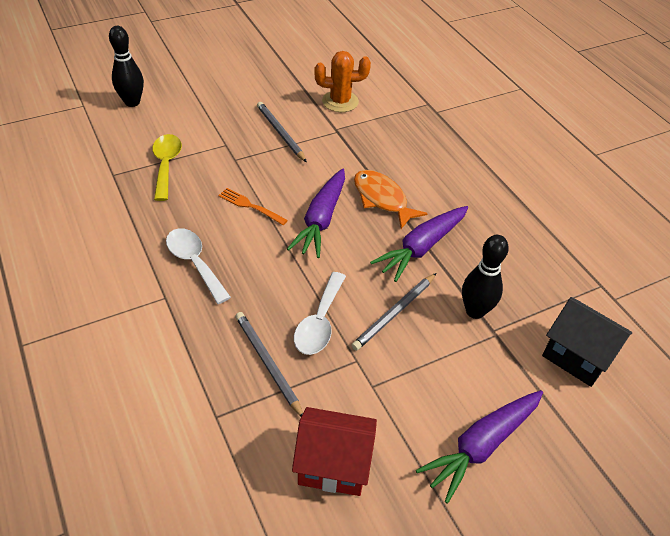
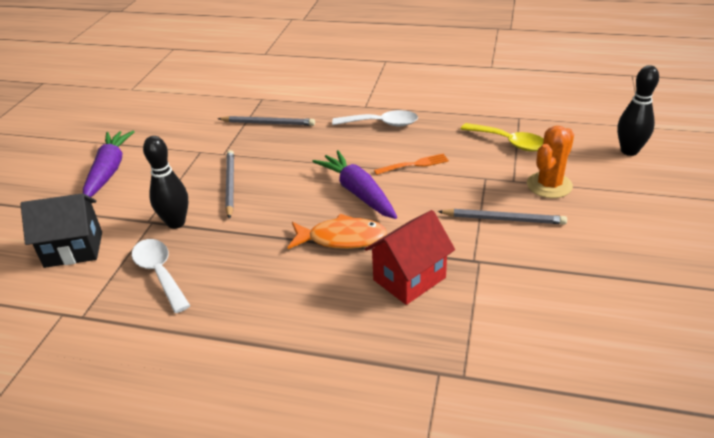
camera: 135 degrees right, 10 degrees down
(319, 322) = (268, 151): white spoon -> white spoon (160, 273)
(333, 465) = (183, 121): red house -> red house (409, 279)
(340, 101) = (531, 290): orange cactus -> orange cactus (549, 185)
(421, 248) = (263, 230): purple carrot -> none

